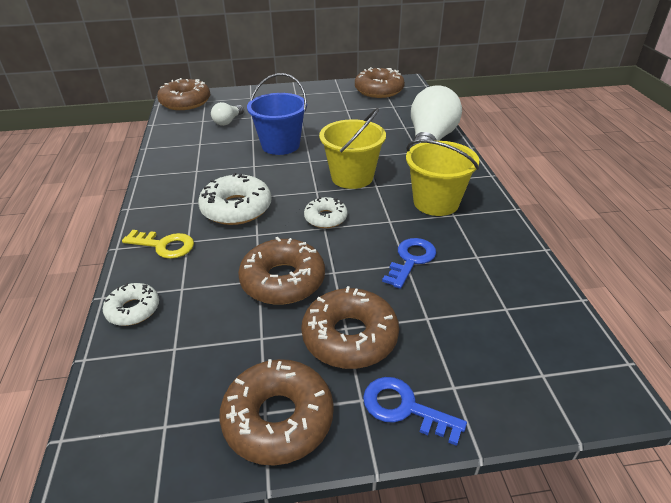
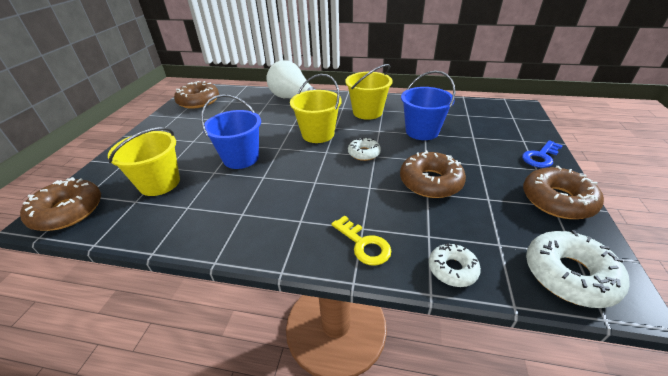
camera: 70 degrees left, 0 degrees up
(164, 245) = (363, 244): yellow key -> yellow key turned 105 degrees clockwise
(228, 121) = (159, 183): white light bulb -> yellow bucket
(236, 208) = (327, 194): white donut -> white donut (569, 274)
(350, 337) = (488, 164): brown donut -> none
(411, 260) = (422, 131): blue key -> blue bucket

